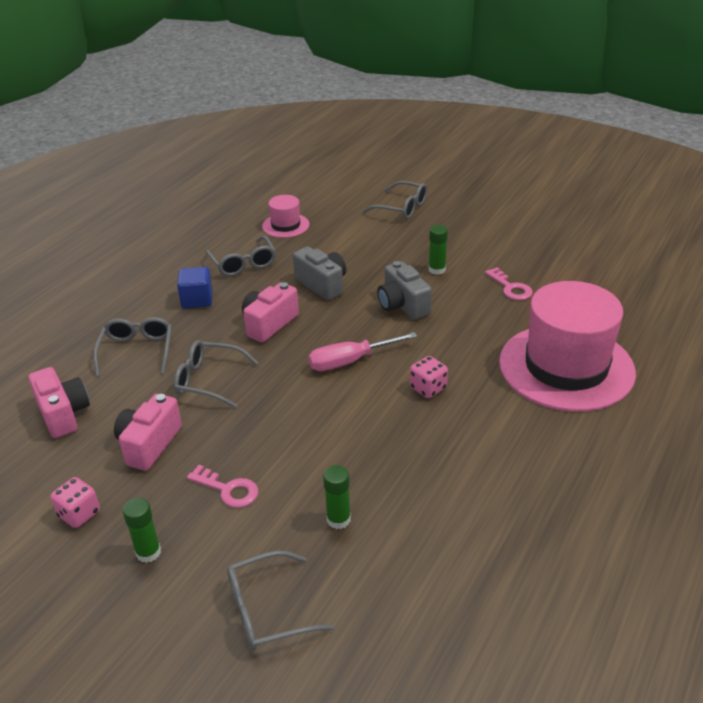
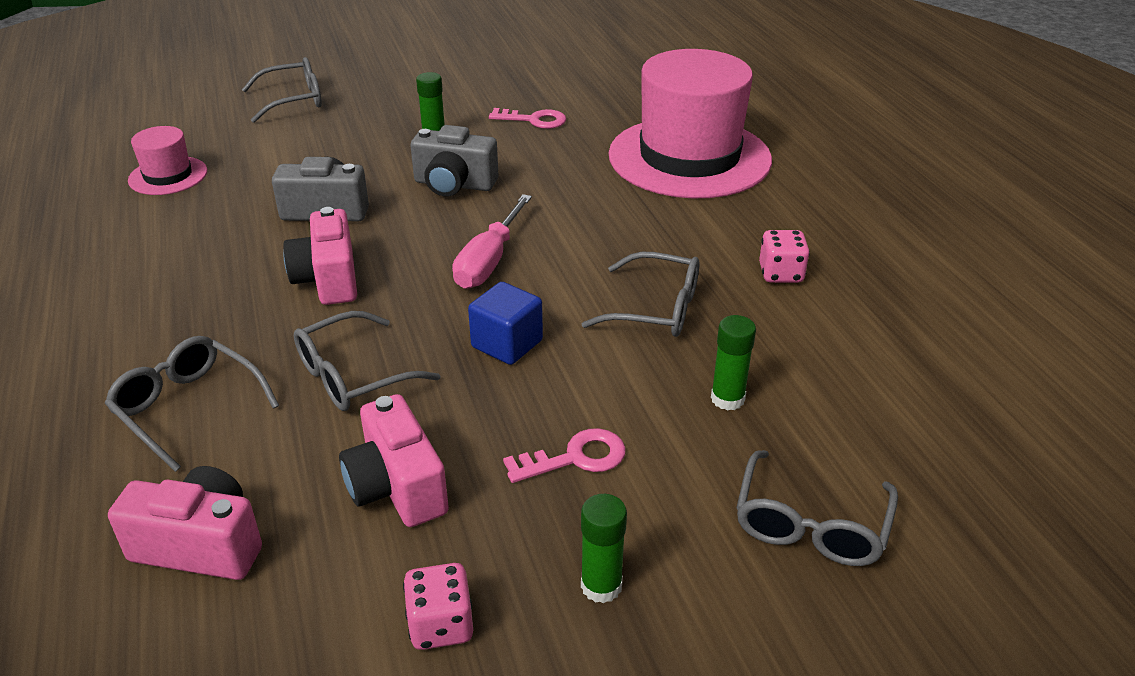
camera: 50 degrees left, 0 degrees up
(197, 300) = (178, 307): blue cube -> blue cube (507, 344)
(243, 264) = (178, 239): grey glasses -> grey glasses (656, 309)
(428, 388) = (607, 239): pink dice -> pink dice (781, 274)

